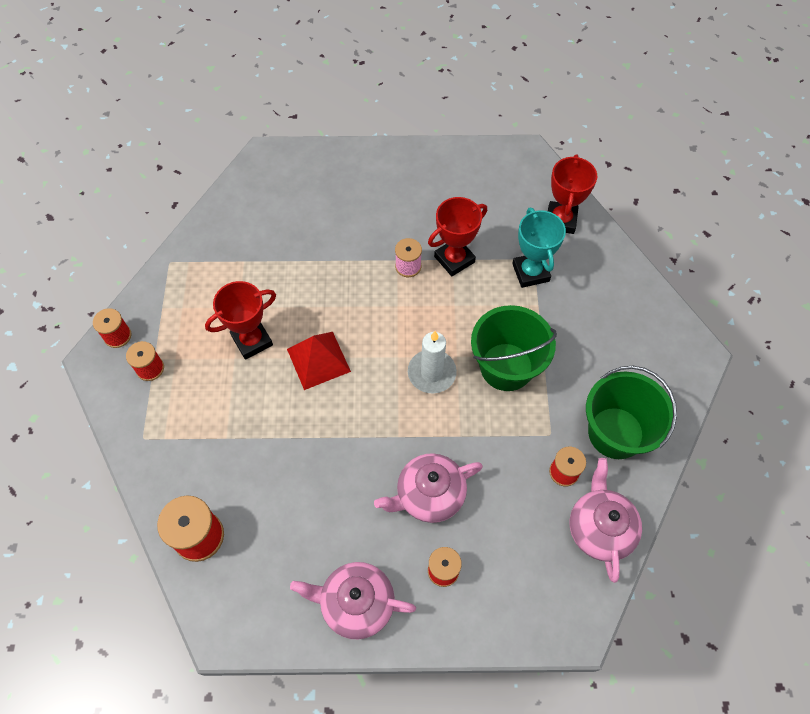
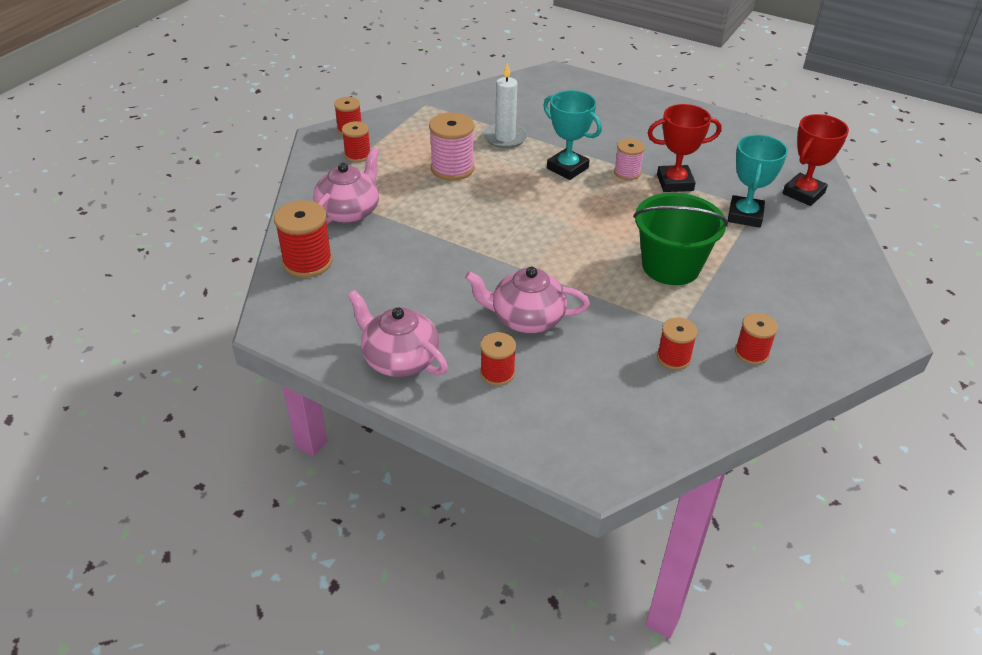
camera: 30 degrees right, 20 degrees down
(252, 341) = (452, 168): red trophy -> pink spool
(318, 360) = (498, 199): red pyramid -> none
(354, 286) = (567, 168): none -> turquoise trophy
(431, 373) = (594, 243): white candle -> white candle (505, 138)
(599, 528) = (680, 412): pink teapot -> pink teapot (349, 211)
(615, 433) = (751, 353): green bucket -> red spool

